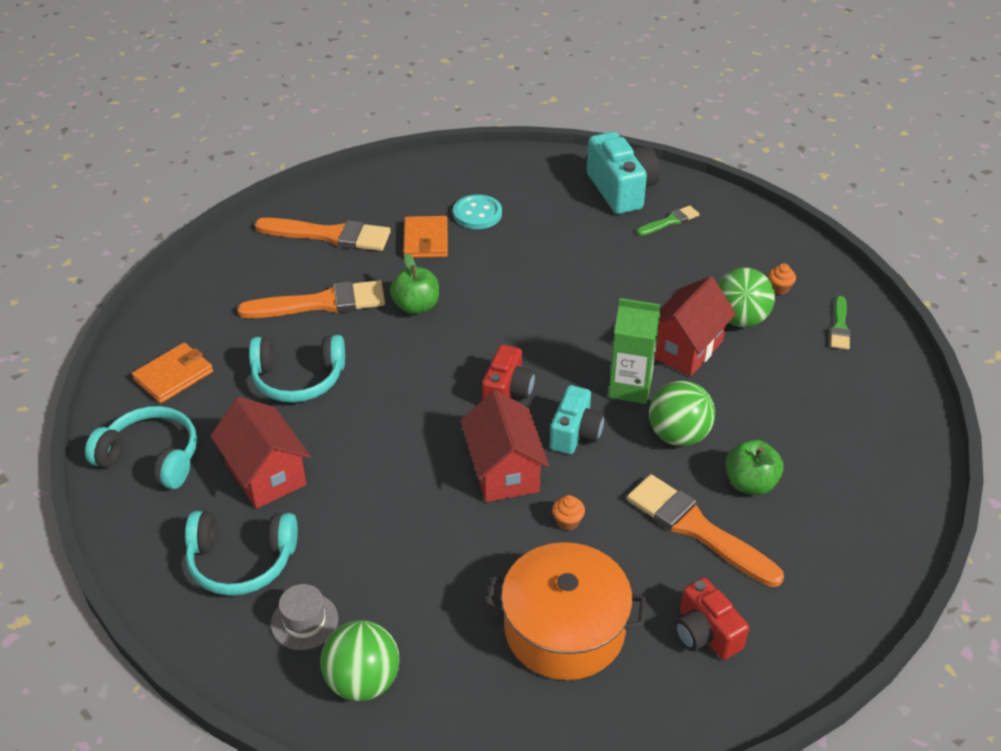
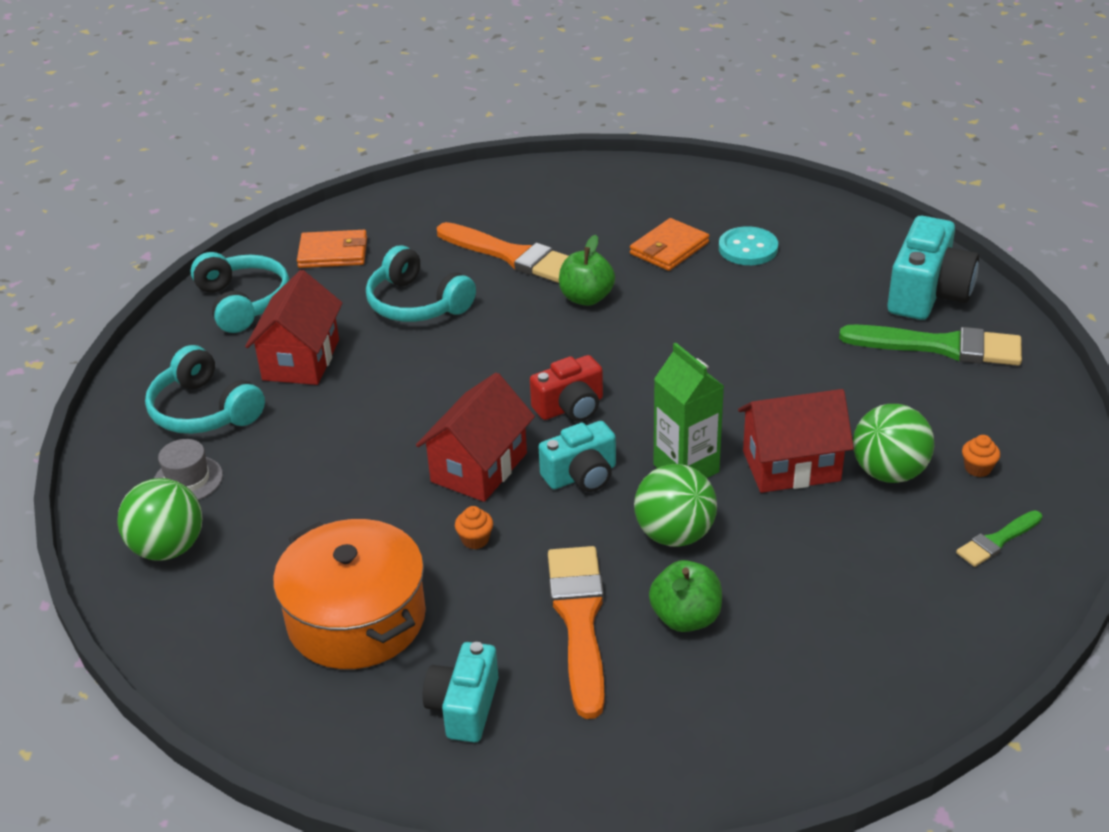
camera: 45 degrees right, 5 degrees down
(330, 235) = (591, 206): orange brush -> none
(670, 221) = (941, 346): green brush -> green brush, size x1.92
(705, 633) = (464, 707): red camera -> turquoise camera

